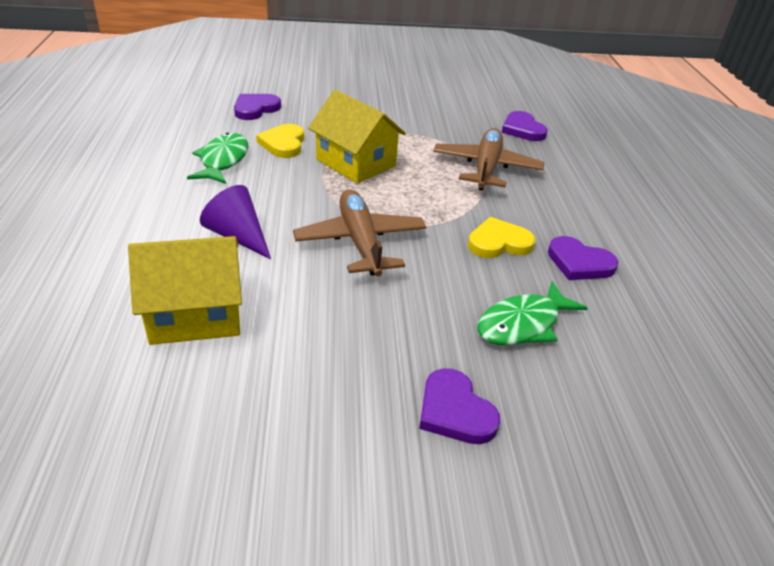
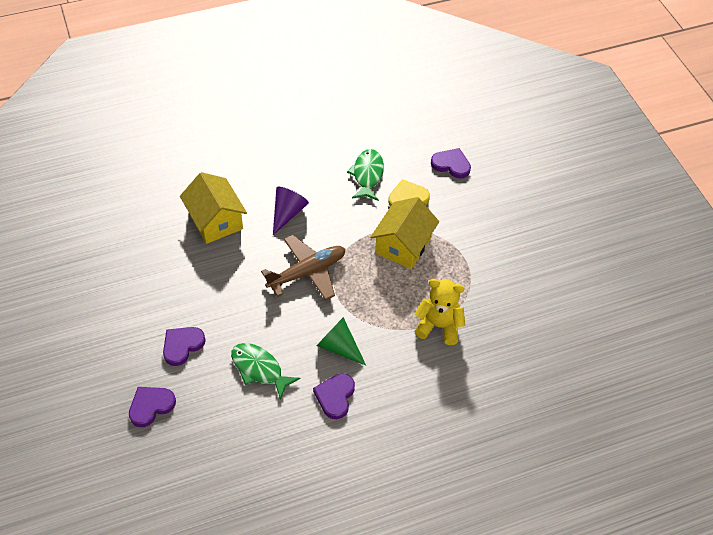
camera: 75 degrees right, 15 degrees up
(223, 160) = (367, 175): green fish -> green fish turned 75 degrees counterclockwise
(486, 168) = (439, 326): brown plane -> yellow teddy bear
(499, 242) = (339, 347): yellow heart -> green cone
(522, 129) = (523, 344): purple heart -> purple heart (151, 406)

